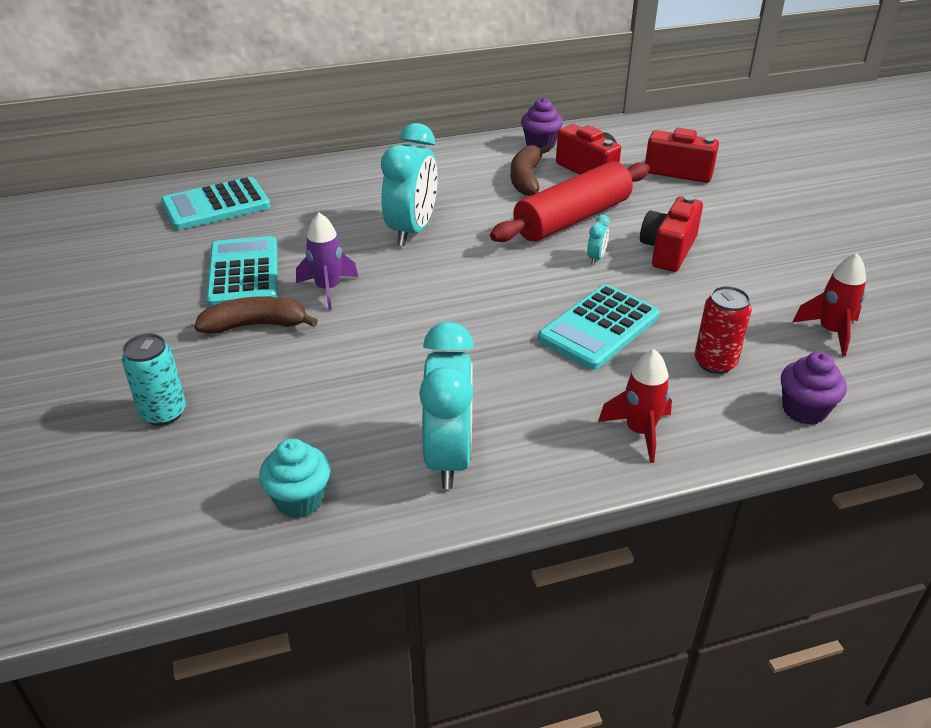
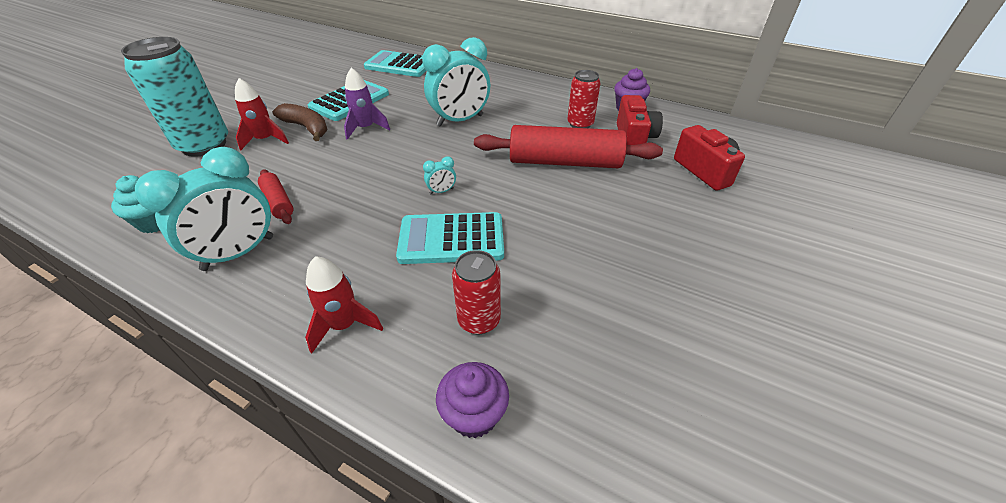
camera: 45 degrees right, 5 degrees up
(163, 413) = (204, 145): turquoise can -> turquoise can, size x1.80
(390, 401) = (278, 202): none -> red rolling pin
(526, 178) = (580, 124): brown banana -> red can
(596, 258) = (534, 195): turquoise clock -> turquoise clock (441, 191)
(668, 250) = (594, 219): red camera -> none
(830, 332) = (617, 372): red rocket -> red rocket (265, 140)

